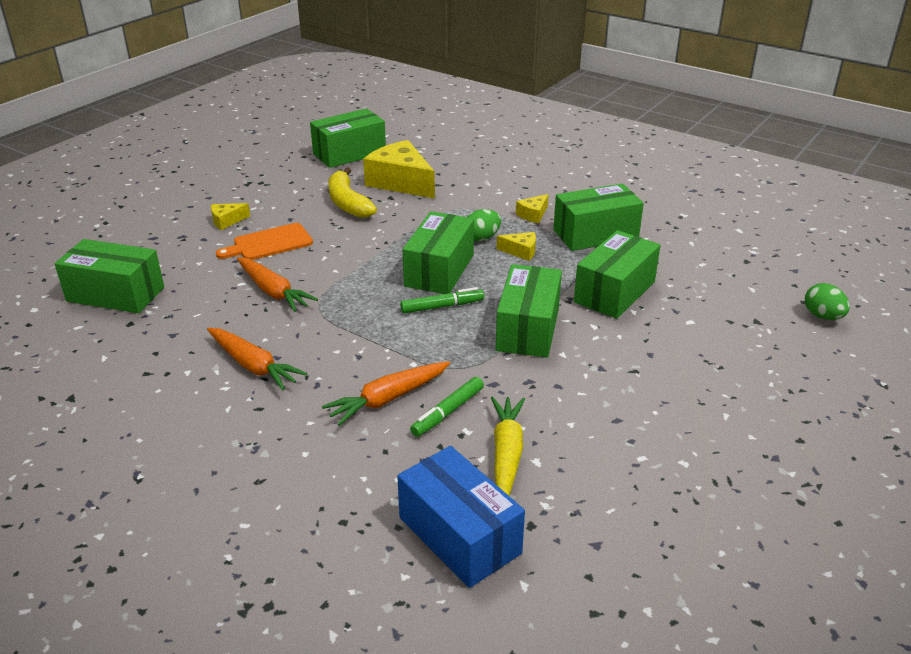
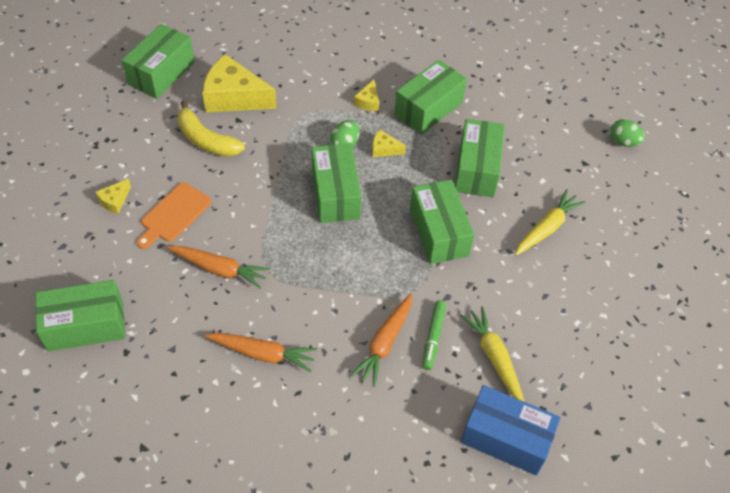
camera: 30 degrees left, 20 degrees up
(442, 306) = (363, 233): green marker -> none
(521, 251) = (384, 149): yellow cheese -> yellow cheese turned 150 degrees counterclockwise
(664, 362) = (546, 228): none -> yellow carrot

